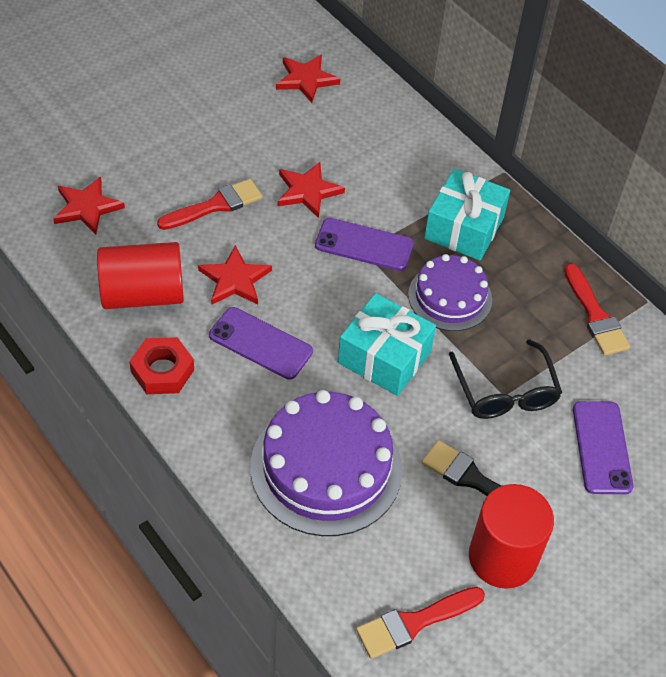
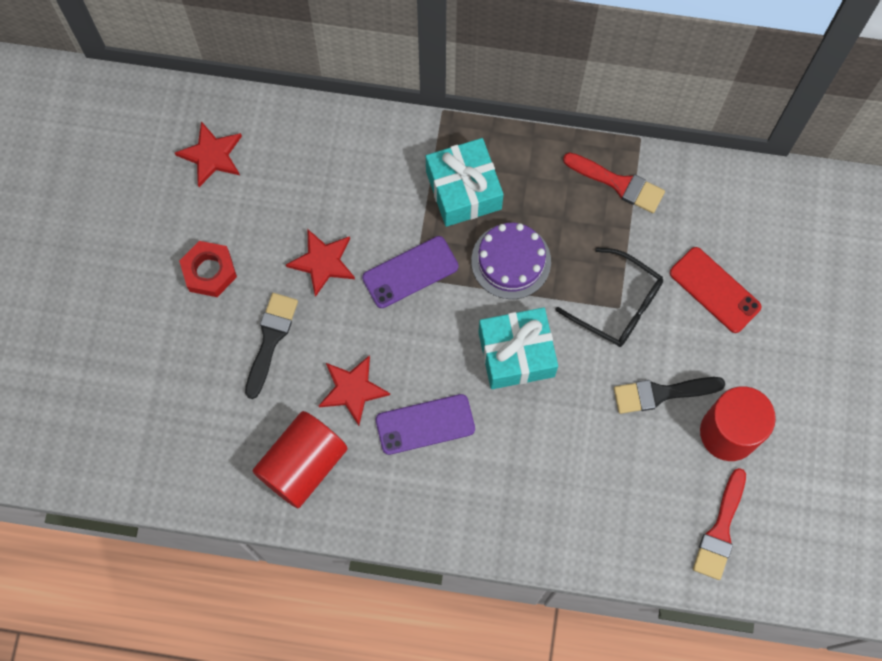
camera: 40 degrees left, 20 degrees up
(87, 207) = (179, 432): red star -> none
(162, 371) = (383, 511): red nut -> red nut (209, 271)
(215, 205) = (270, 339): red brush -> black brush
(326, 467) = (563, 476): purple cake -> none
(601, 447) = (715, 290): purple phone -> red phone

